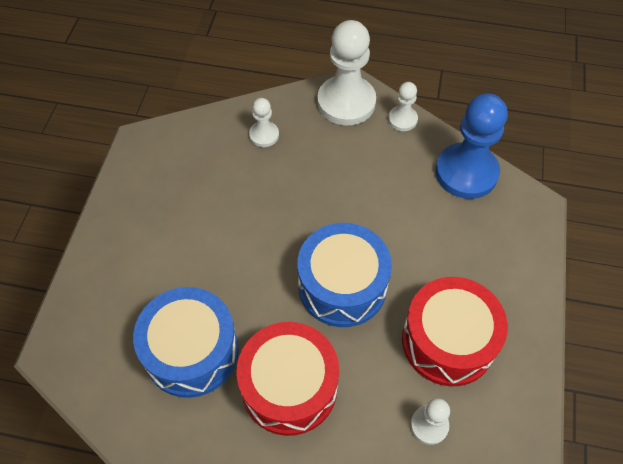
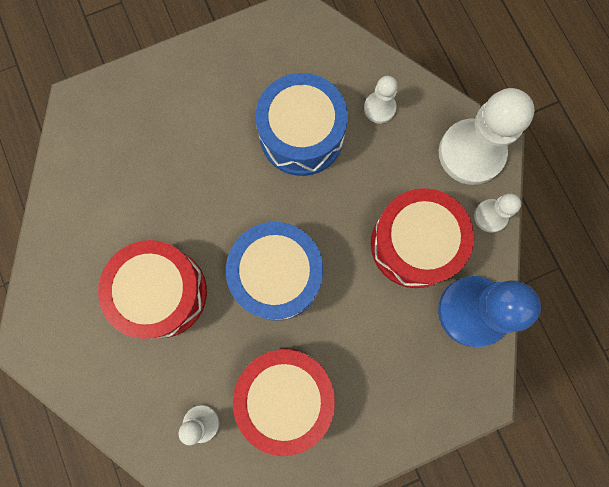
camera: 55 degrees right, 20 degrees up
(191, 351) = (142, 199): blue drum -> blue drum (301, 135)
(388, 177) = (414, 244): none -> red drum

